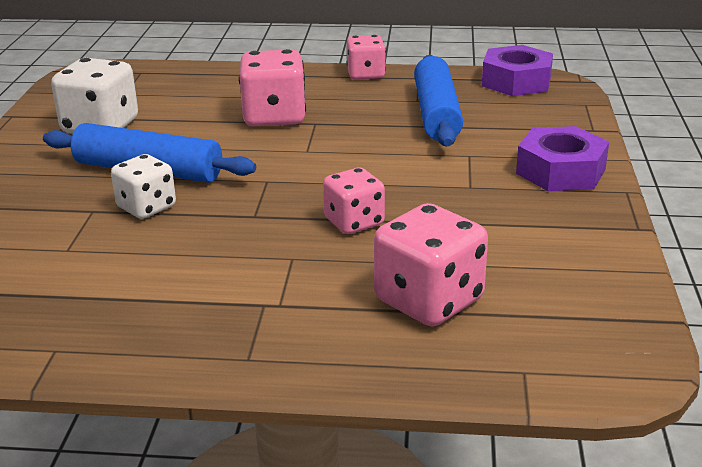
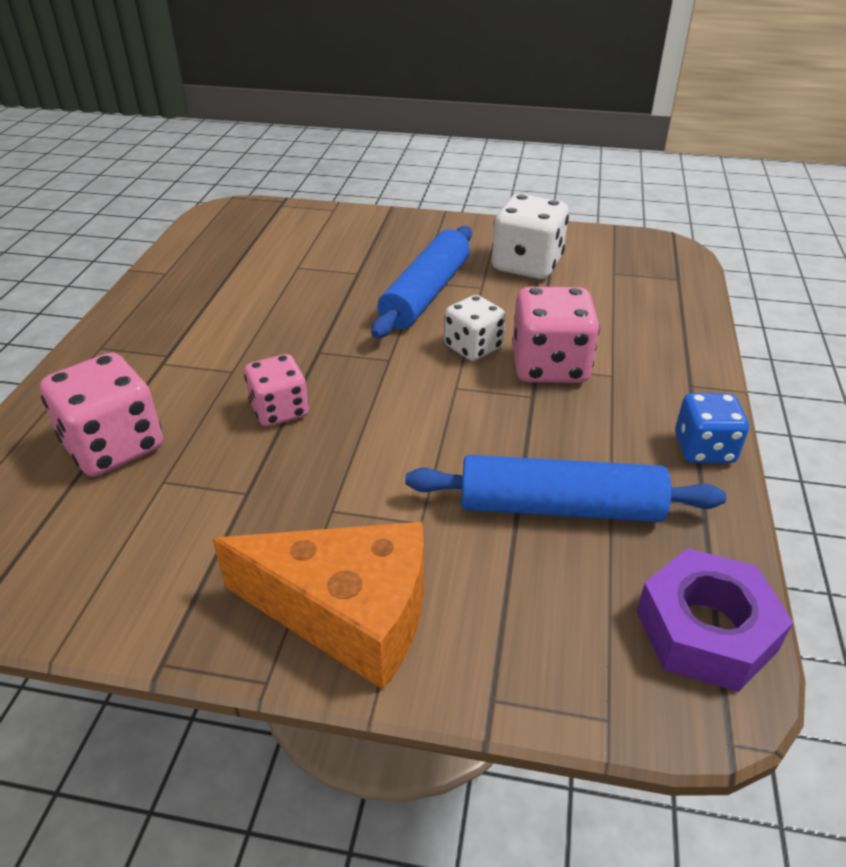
camera: 95 degrees right, 10 degrees up
(146, 207) = (353, 296): white dice -> white dice (473, 347)
(366, 74) = (704, 449): pink dice -> blue dice
(560, 171) = (347, 613): purple nut -> orange cheese

